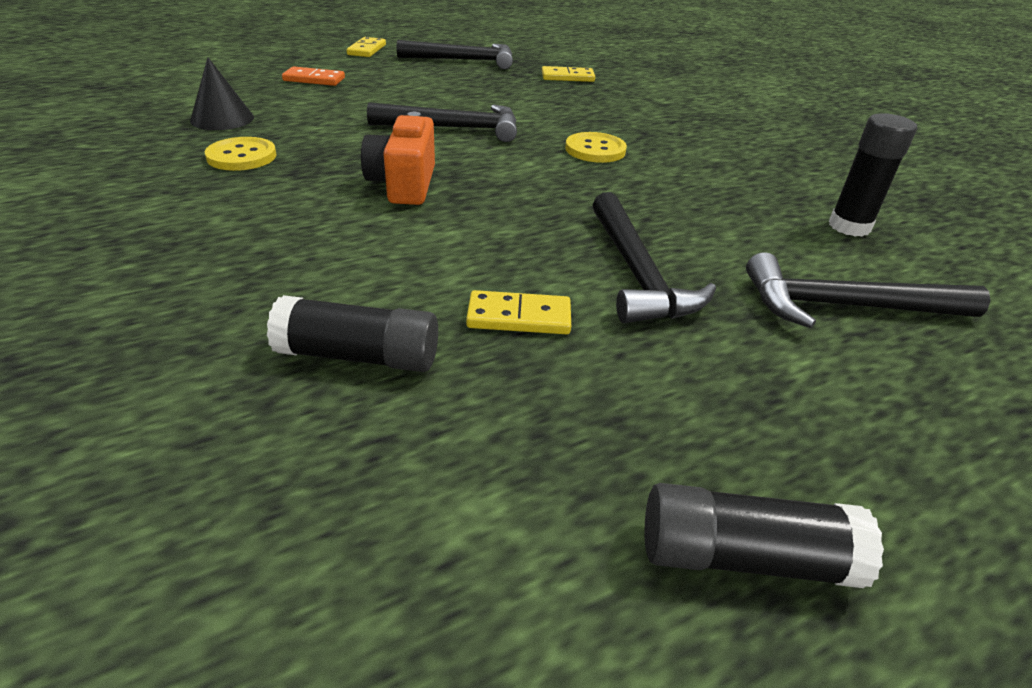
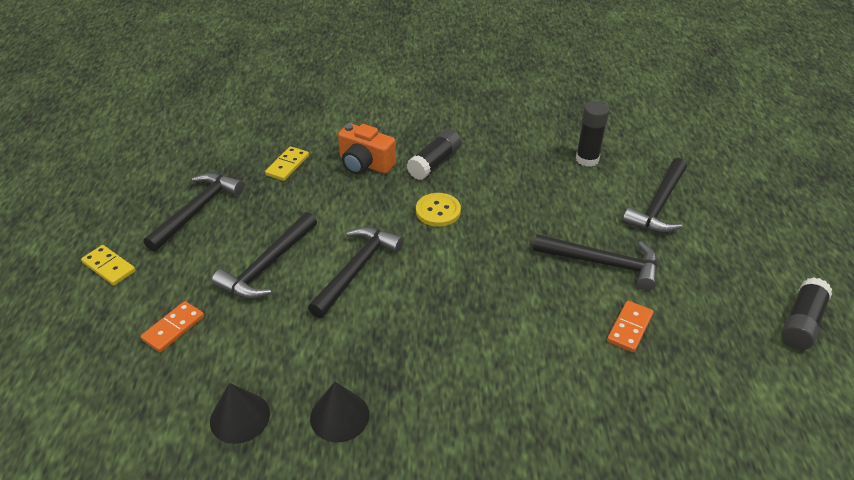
camera: 60 degrees left, 5 degrees up
(242, 156) = (339, 416): yellow button -> black cone
(358, 356) = (645, 406): black glue stick -> black glue stick (434, 163)
(403, 184) = (444, 328): orange camera -> orange camera (365, 164)
(421, 94) = (268, 265): none -> black hammer
(519, 317) = (629, 328): yellow domino -> orange domino

